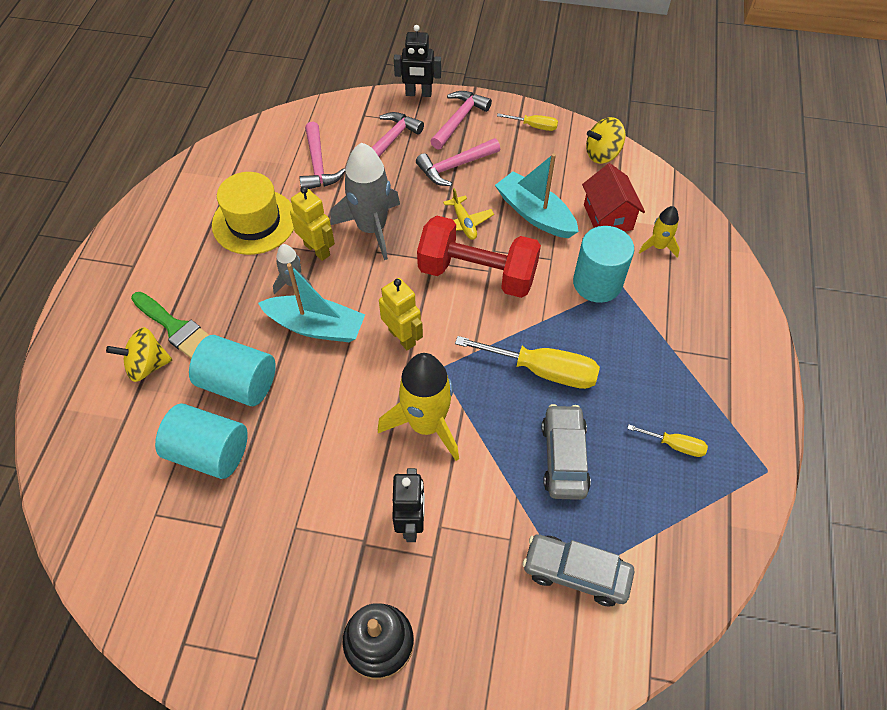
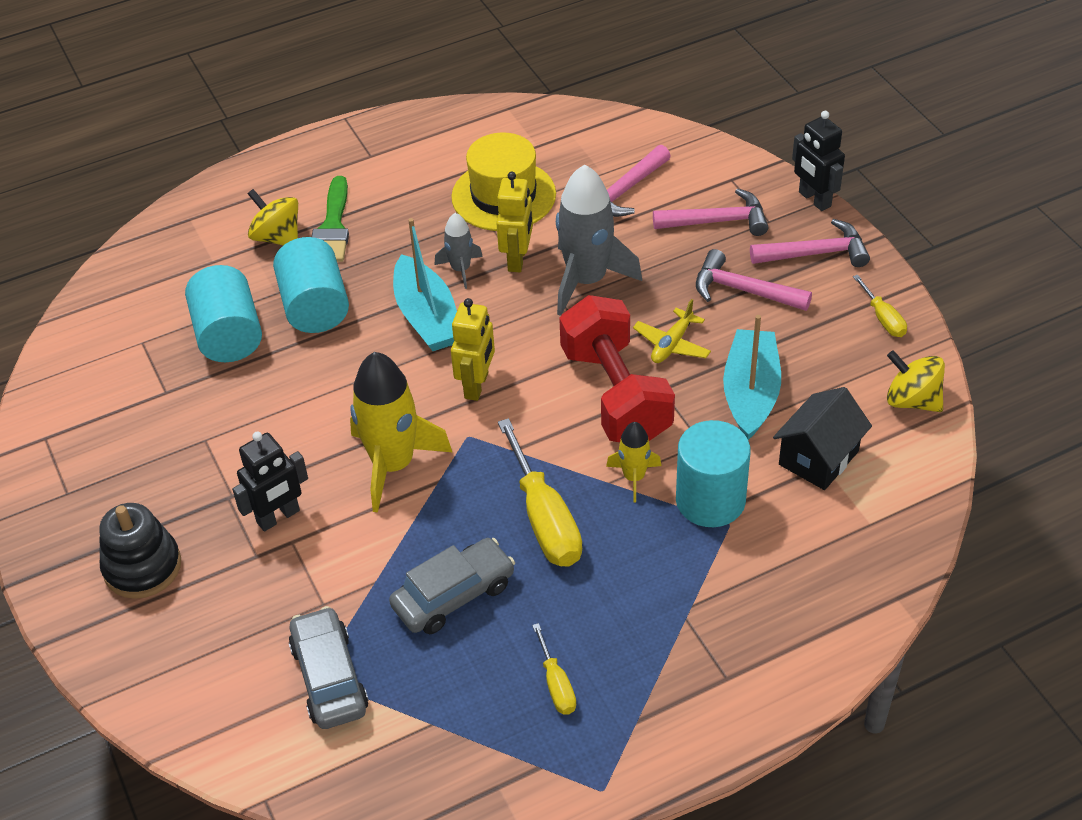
camera: 55 degrees right, 10 degrees down
(608, 217) = (818, 458): red house -> black house
(658, 246) = (825, 526): yellow rocket -> yellow rocket (634, 477)

